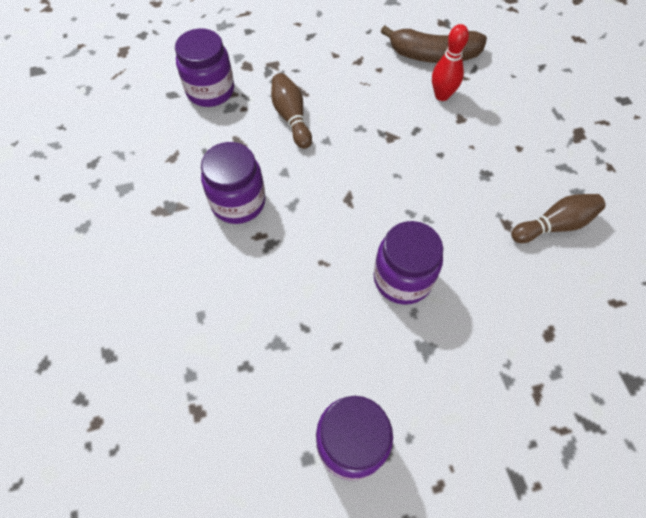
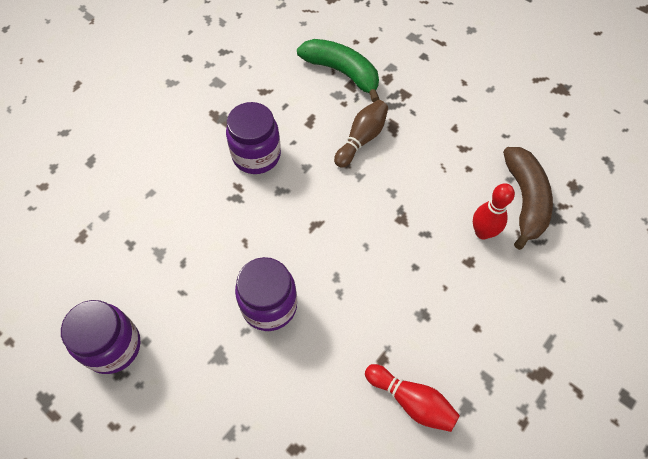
camera: 55 degrees right, 0 degrees up
(210, 91) = (342, 72): purple jar -> green banana
(433, 55) = (524, 200): brown banana -> brown banana turned 150 degrees counterclockwise
(554, 225) = (411, 401): brown bowling pin -> red bowling pin

